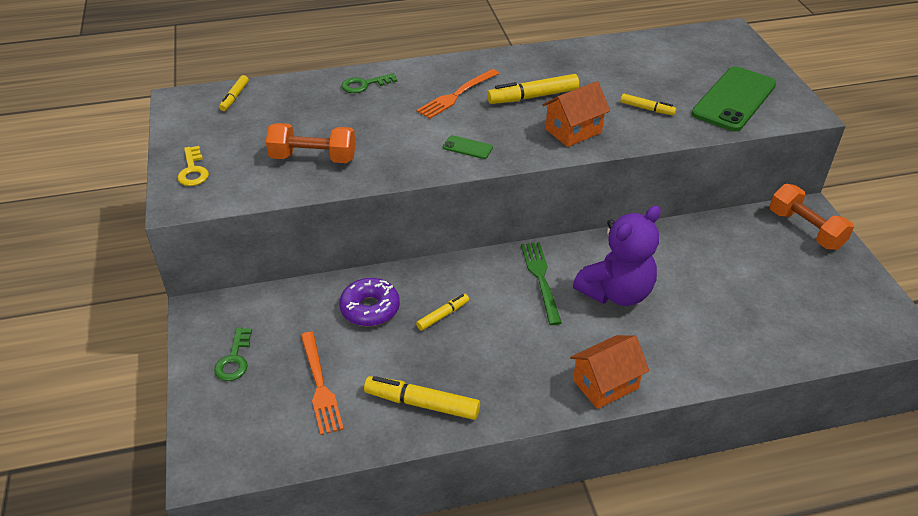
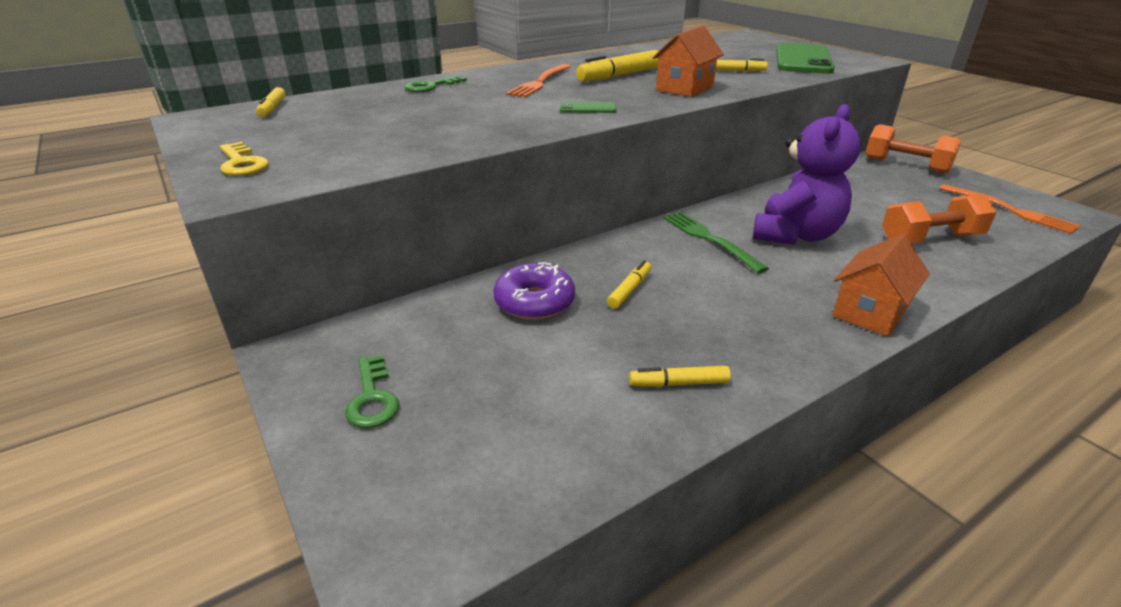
camera: 20 degrees left, 10 degrees down
(313, 158) = (408, 135): orange dumbbell -> orange dumbbell (930, 239)
(320, 386) = (523, 398): orange fork -> orange fork (1010, 210)
(422, 403) = (678, 383): yellow marker -> yellow marker, size x0.58

